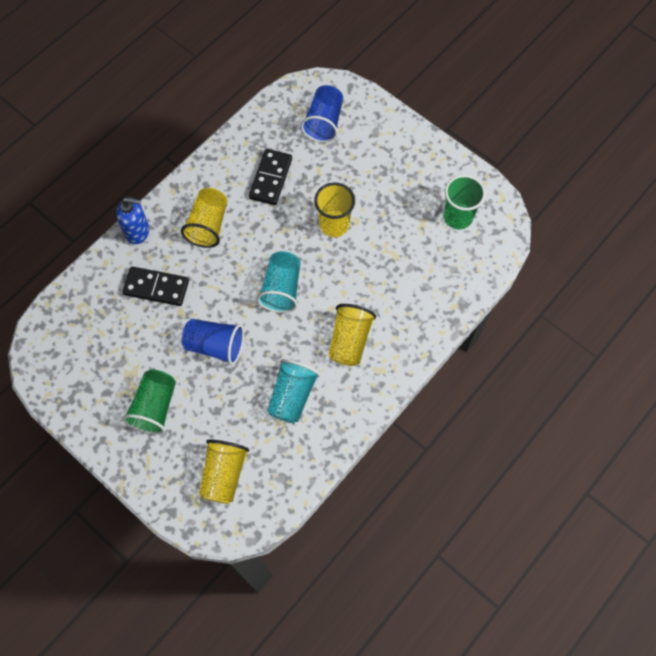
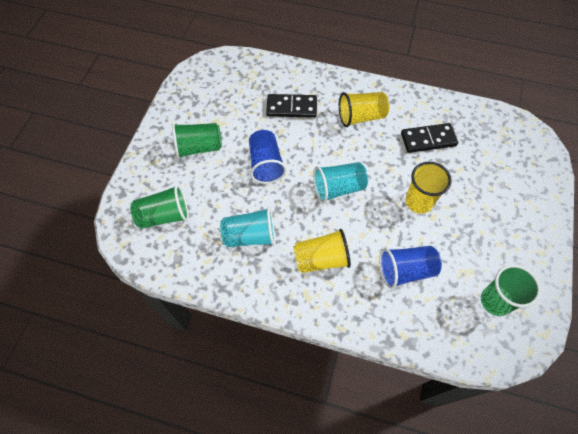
camera: 65 degrees right, 5 degrees down
(138, 232) = (328, 78): blue soap dispenser -> none
(156, 288) = (291, 107): black domino -> black domino turned 75 degrees counterclockwise
(224, 475) = (164, 216): yellow cup -> green cup
(324, 122) = (505, 154): blue cup -> blue cup (405, 270)

